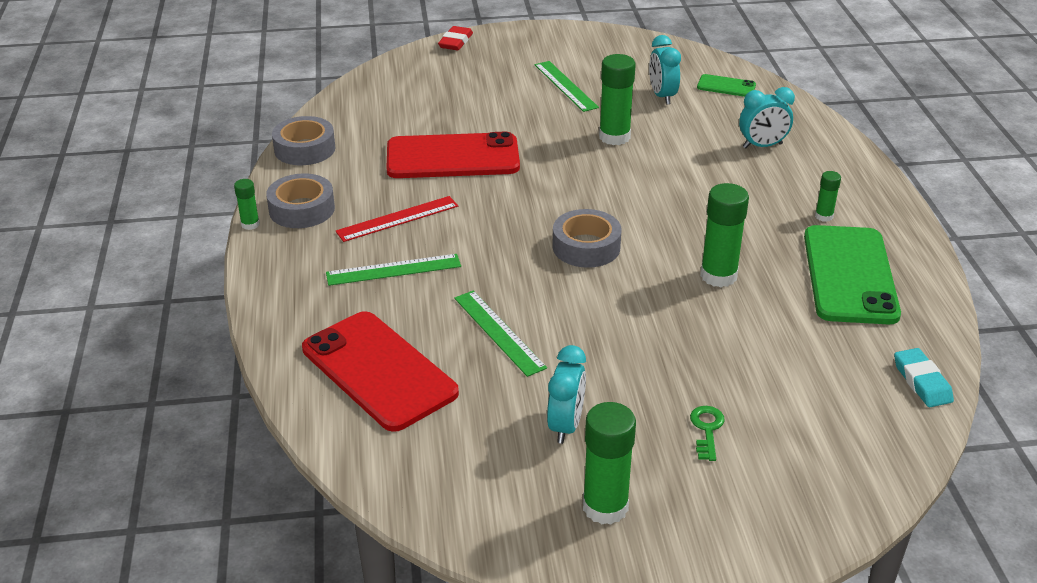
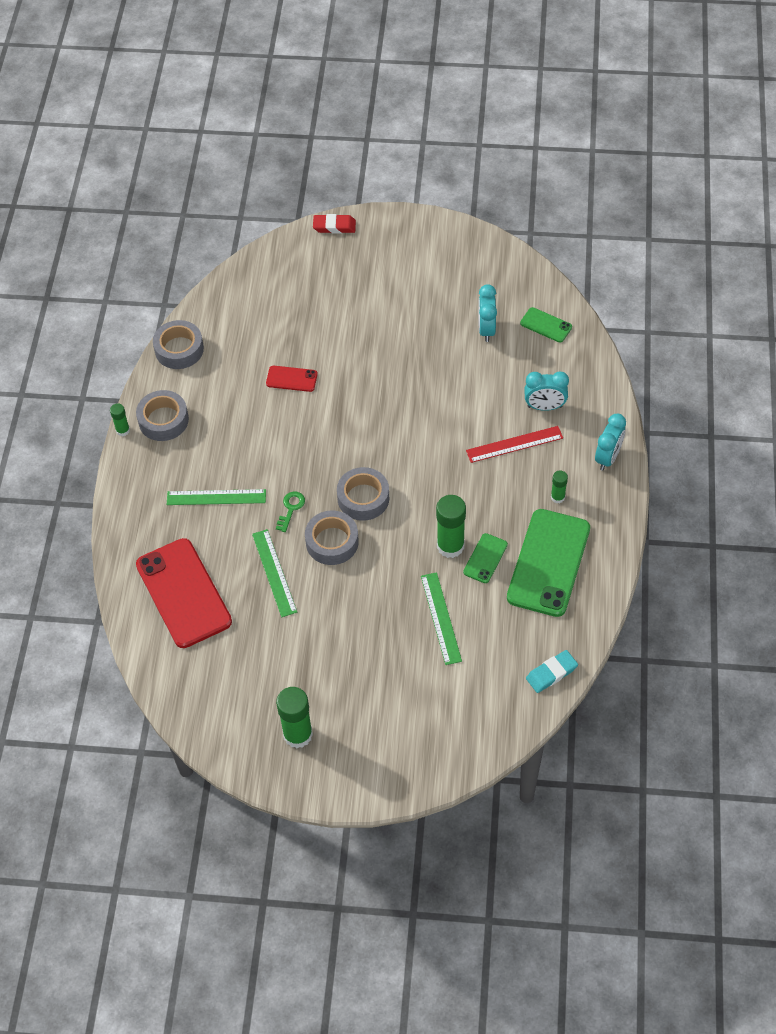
camera: 15 degrees right, 20 degrees up
(397, 218) = (232, 443): red ruler -> red ruler (514, 444)
(452, 157) = (291, 379): red phone -> red phone, size x0.46
(455, 42) = (334, 226): red eraser -> red eraser turned 60 degrees clockwise
(564, 292) = (332, 542): none -> grey tape
(565, 426) = (294, 664): turquoise clock -> turquoise clock (608, 457)
(566, 86) = (410, 302): green ruler -> green ruler (441, 618)
(614, 137) = (428, 375): green glue stick -> none
(707, 429) = (386, 686): green key -> green key (291, 509)
(769, 281) = (485, 558): none -> green phone
(922, 382) = (551, 673): turquoise eraser -> turquoise eraser turned 60 degrees clockwise

